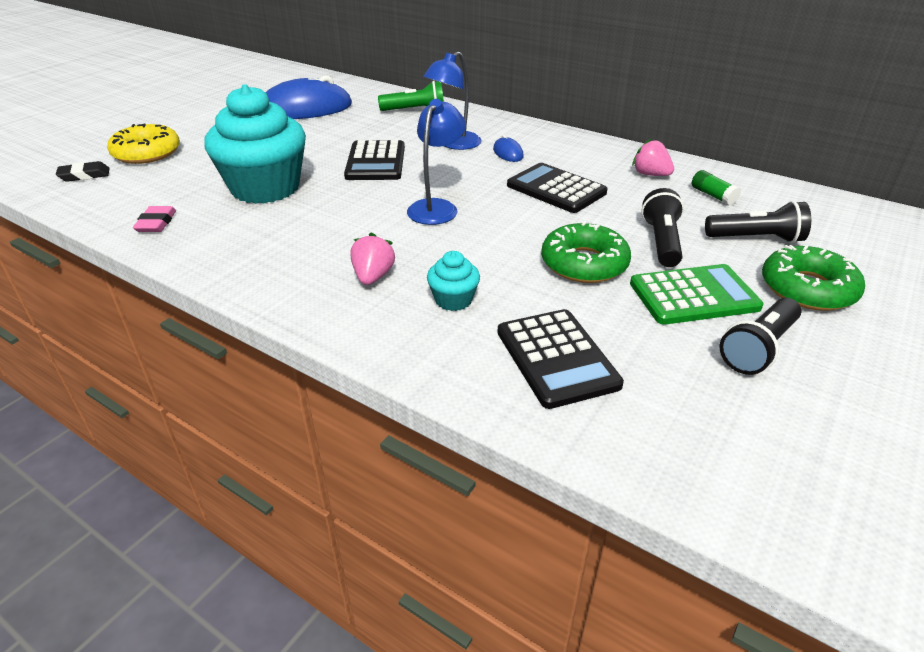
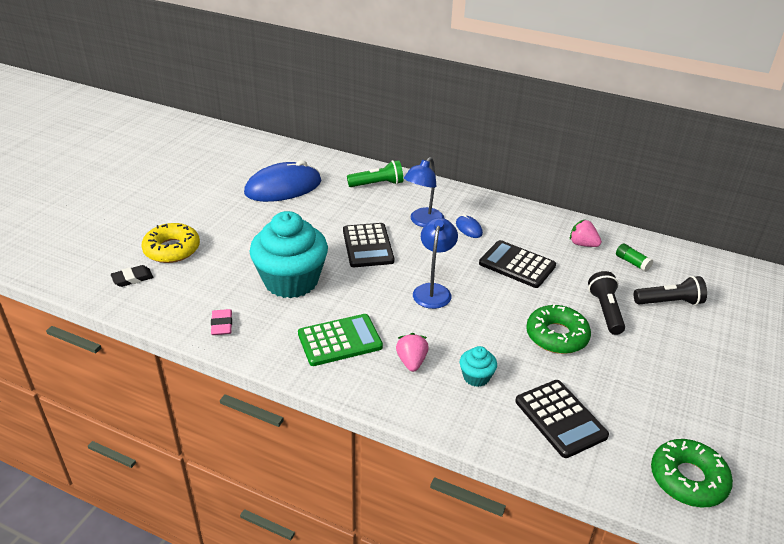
camera: 10 degrees left, 0 degrees up
(693, 295) = (637, 357): green calculator -> green calculator (340, 340)
(758, 348) = (686, 397): black flashlight -> none
(807, 289) = (709, 344): green donut -> green donut (688, 479)

